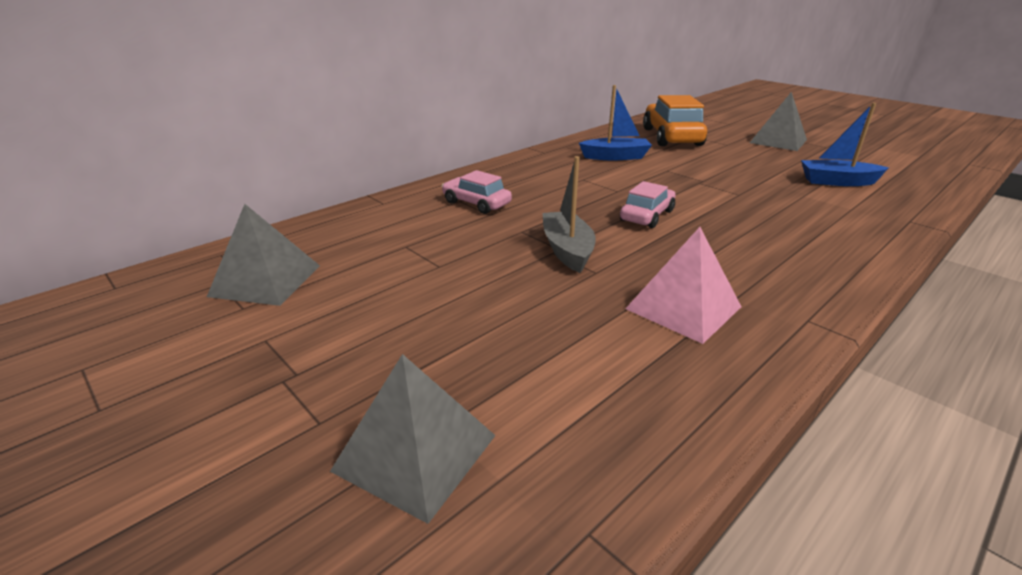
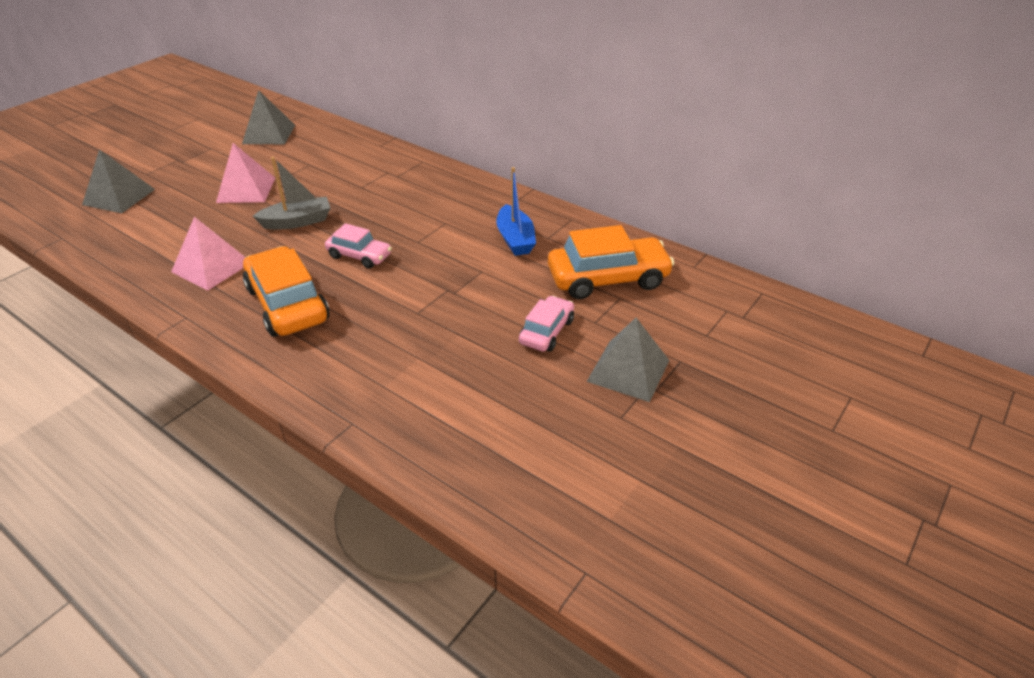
camera: 80 degrees right, 10 degrees up
(460, 292) = (246, 190): none -> pink pyramid
(476, 203) = (381, 179): pink car -> pink car (546, 331)
(751, 252) = (287, 304): none -> orange car
(837, 182) = (466, 393): blue boat -> none

